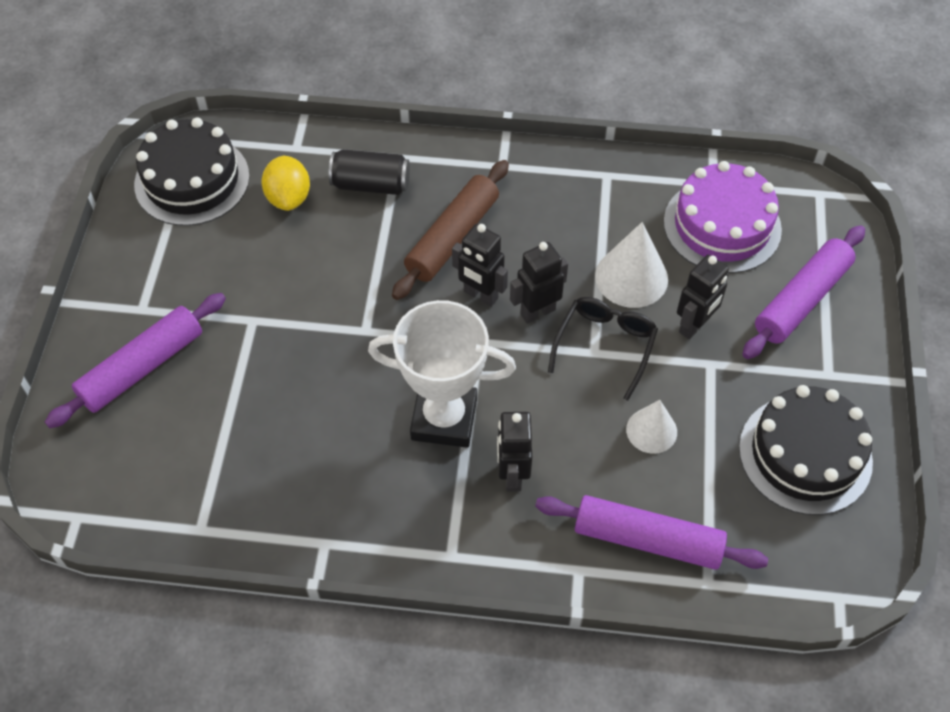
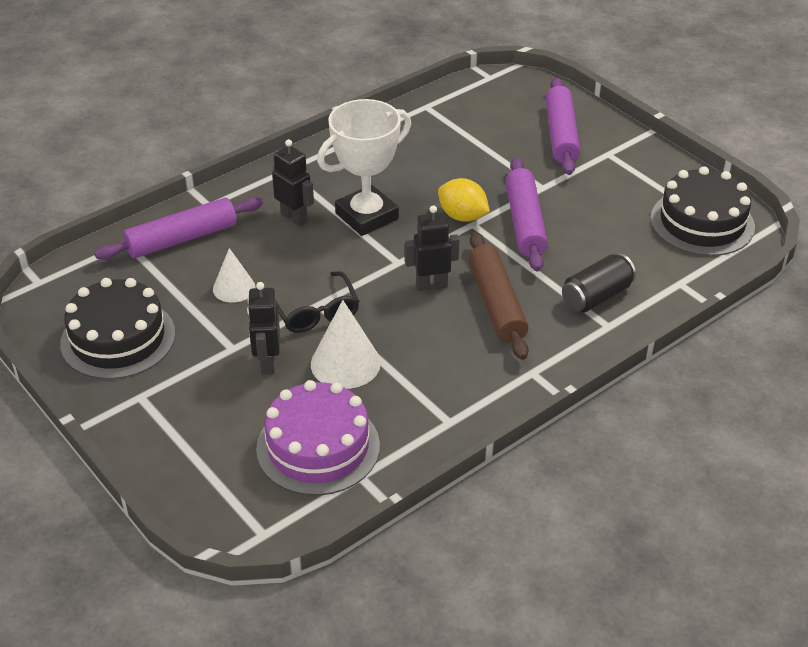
camera: 135 degrees right, 15 degrees down
(289, 198) = (631, 254): yellow lemon -> yellow lemon (462, 216)
(537, 312) = (383, 301): black robot -> none
(801, 300) = (203, 434): purple rolling pin -> purple rolling pin (525, 223)

